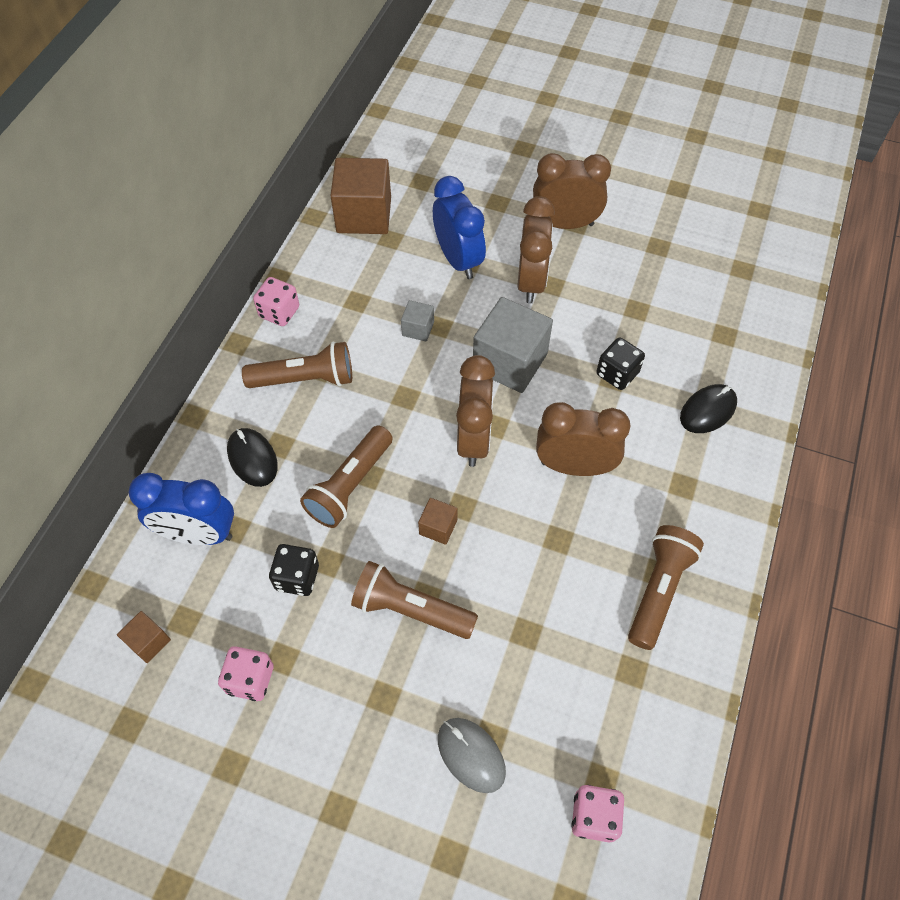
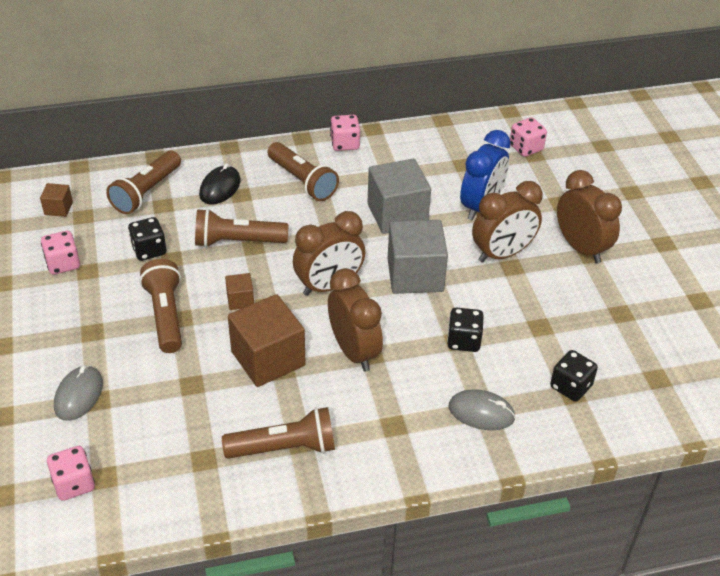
camera: 55 degrees right, 15 degrees down
(198, 534) = (146, 192): blue clock -> brown flashlight
(364, 215) = (470, 142): brown cube -> brown cube (268, 358)
(408, 181) = (526, 148): none -> pink dice
(418, 329) = (397, 214): grey cube -> grey cube, size x2.13
(707, 410) = (481, 412): black mouse -> grey mouse
(717, 331) = (570, 386): none -> black dice

